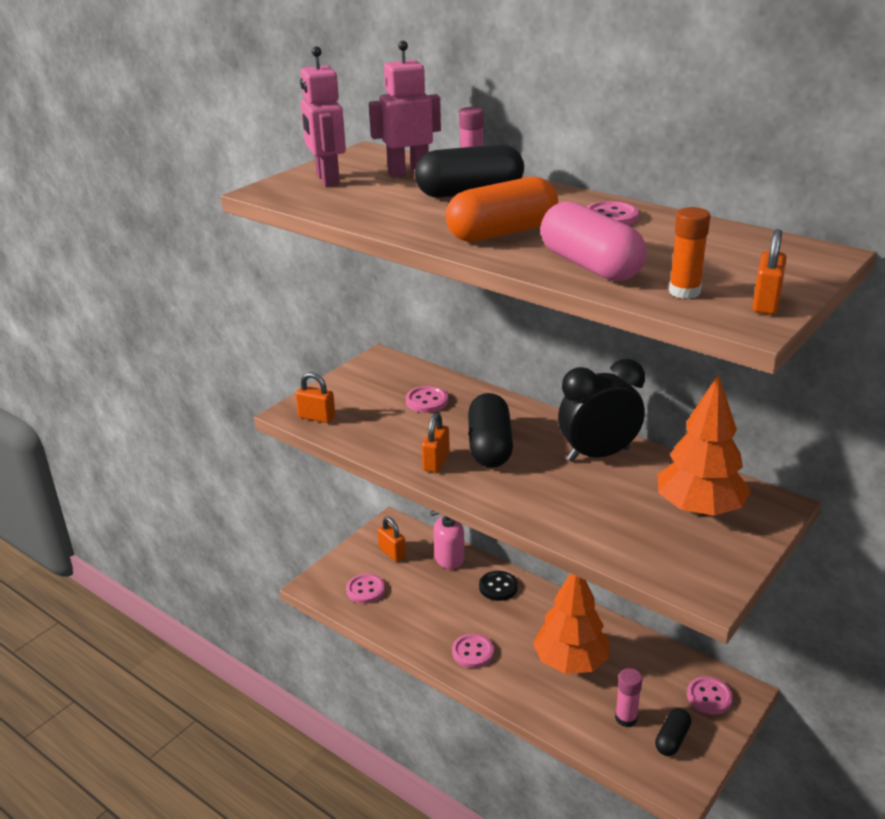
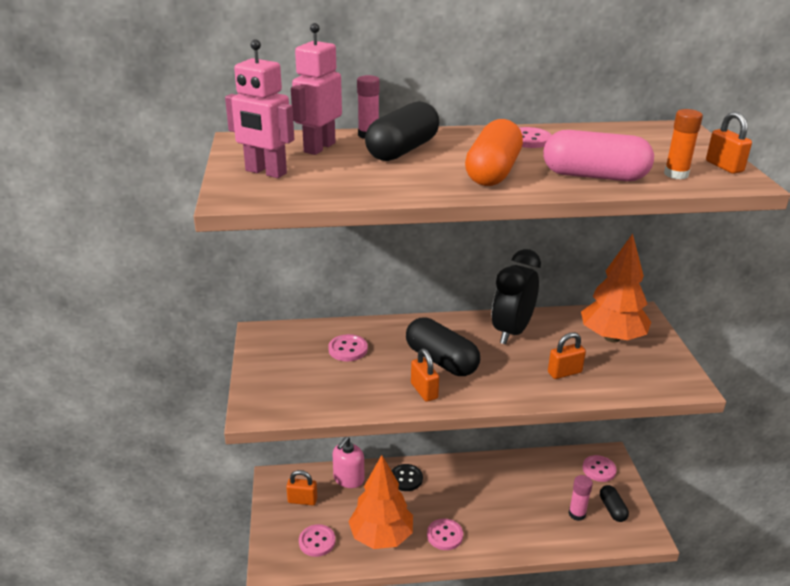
camera: 45 degrees left, 0 degrees up
(317, 417) = (282, 405): orange padlock -> orange padlock (564, 372)
(570, 662) = (508, 500): orange tree -> orange tree (381, 536)

